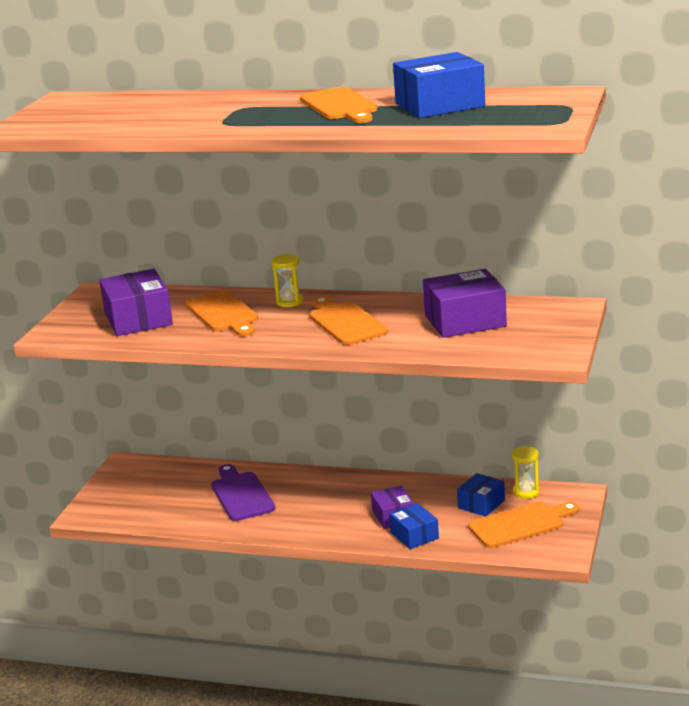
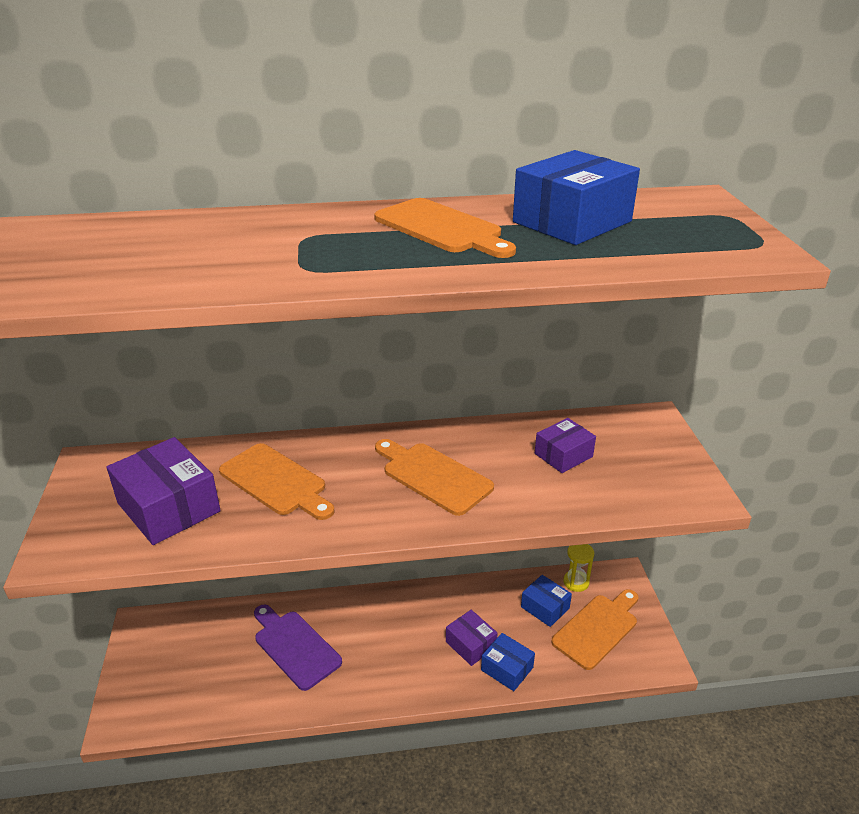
camera: 25 degrees left, 10 degrees up
(289, 302) = (346, 450): yellow hourglass -> none
(465, 321) = (563, 455): purple box -> purple box, size x0.59
(481, 504) = (545, 607): blue box -> blue box turned 60 degrees counterclockwise

